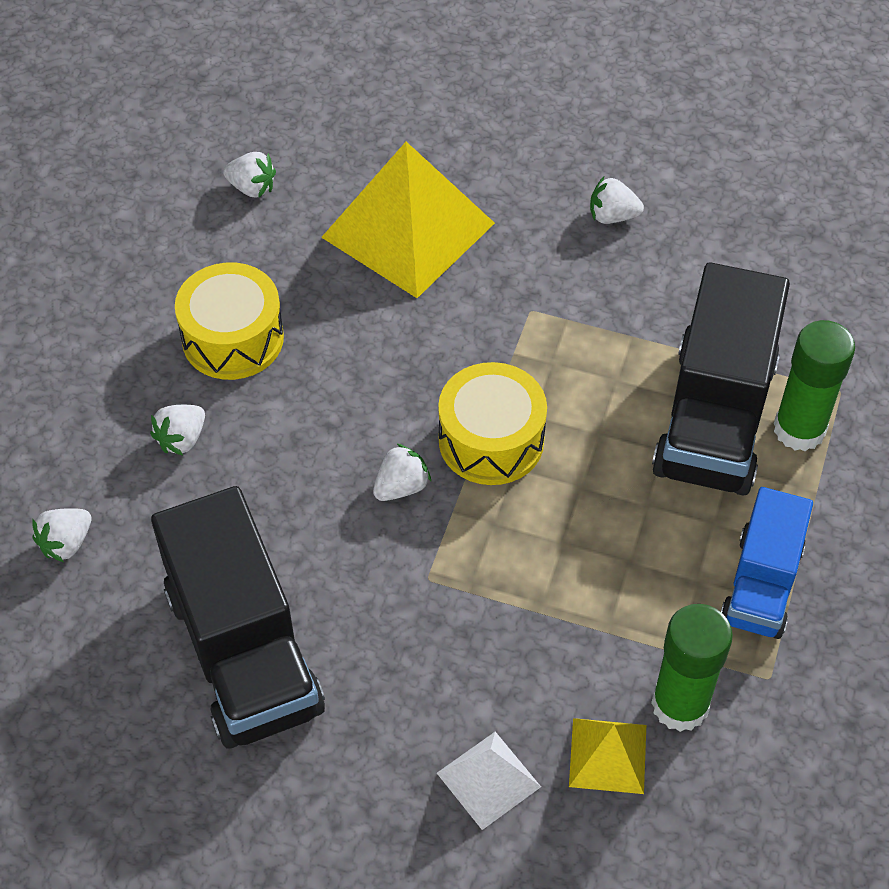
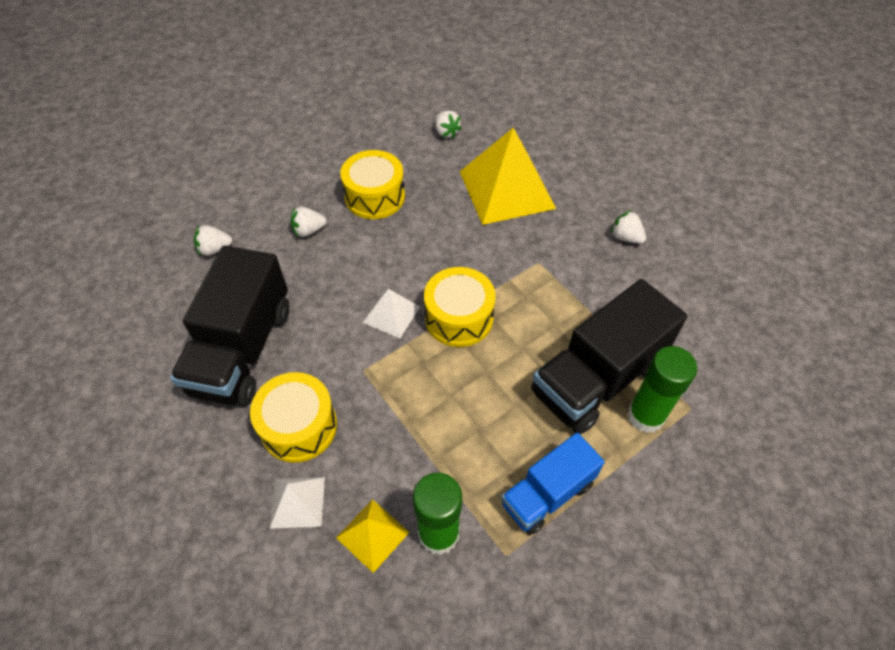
camera: 35 degrees right, 0 degrees up
(401, 487) = (391, 314): white strawberry -> white pyramid
(409, 695) = (299, 426): none -> yellow drum

